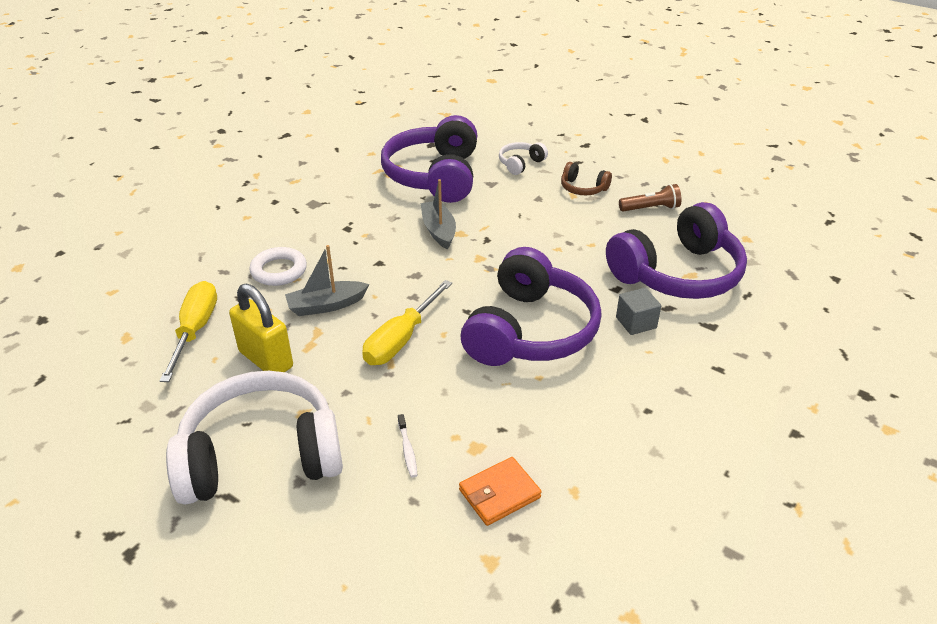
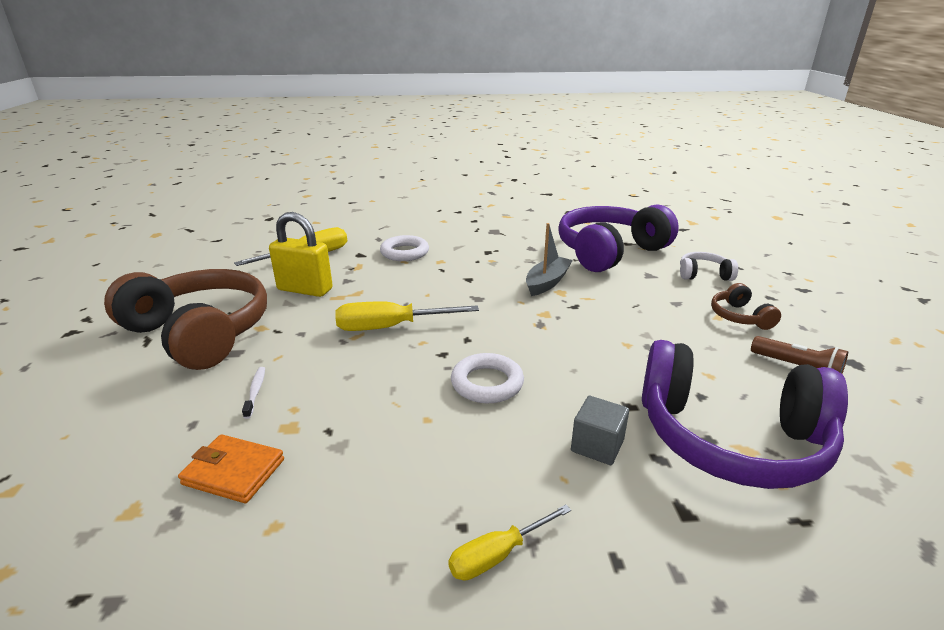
camera: 50 degrees right, 10 degrees down
(261, 455) = (200, 333): white headphones -> brown headphones
(266, 359) = (305, 289): yellow padlock -> yellow padlock turned 75 degrees counterclockwise
(326, 305) = (391, 283): grey boat -> none
(407, 450) = (255, 391): white toothbrush -> white toothbrush turned 135 degrees clockwise
(530, 331) = (487, 383): purple headphones -> white ring
(679, 408) = (497, 555): none -> yellow screwdriver

